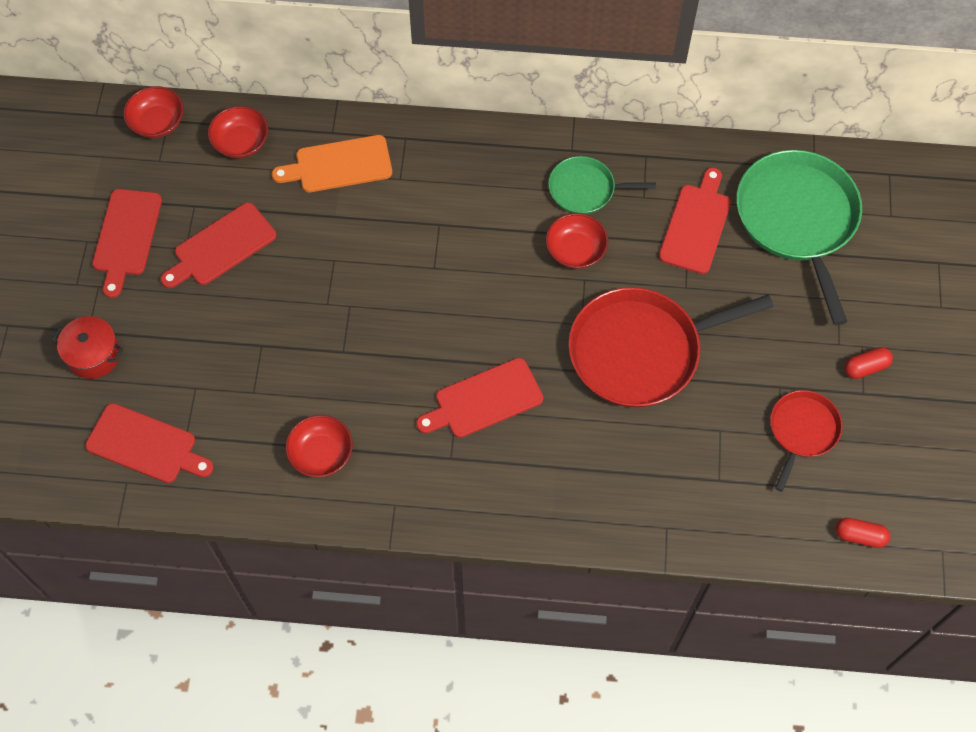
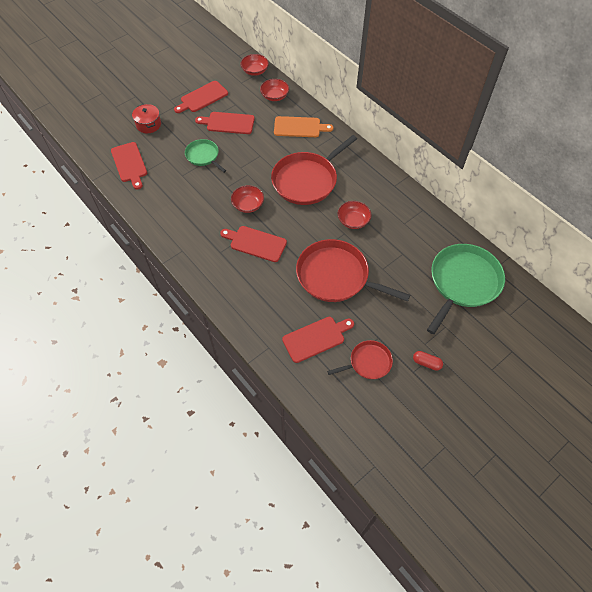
camera: 45 degrees right, 5 degrees down
(321, 454) = (179, 213): red bowl -> red bowl (248, 205)
(339, 165) = (299, 127): orange cutting board -> orange cutting board turned 150 degrees clockwise
(446, 242) = (307, 180): none -> red pan
(585, 189) = (383, 203): green pan -> green pan (203, 156)
(696, 225) = (414, 250): red cutting board -> red cutting board (316, 338)
(860, 536) = (344, 425): red capsule -> none

